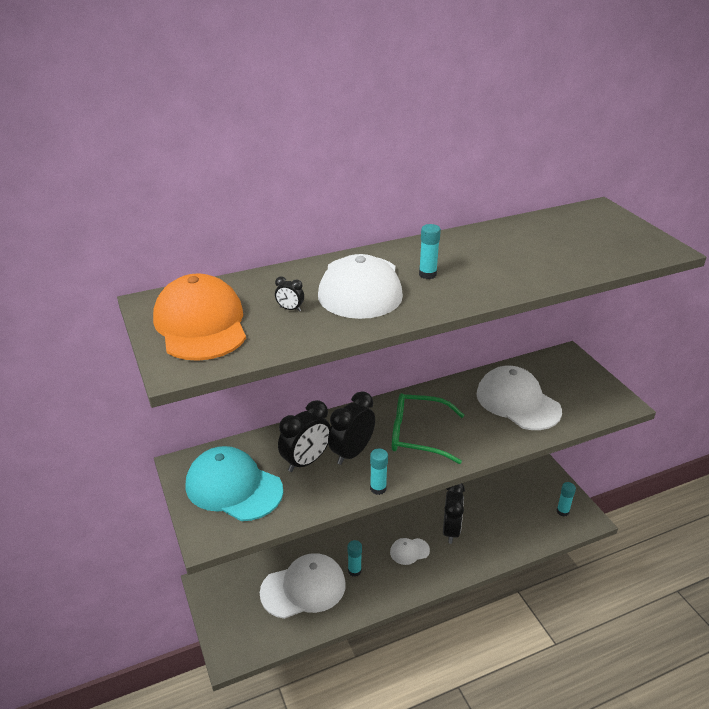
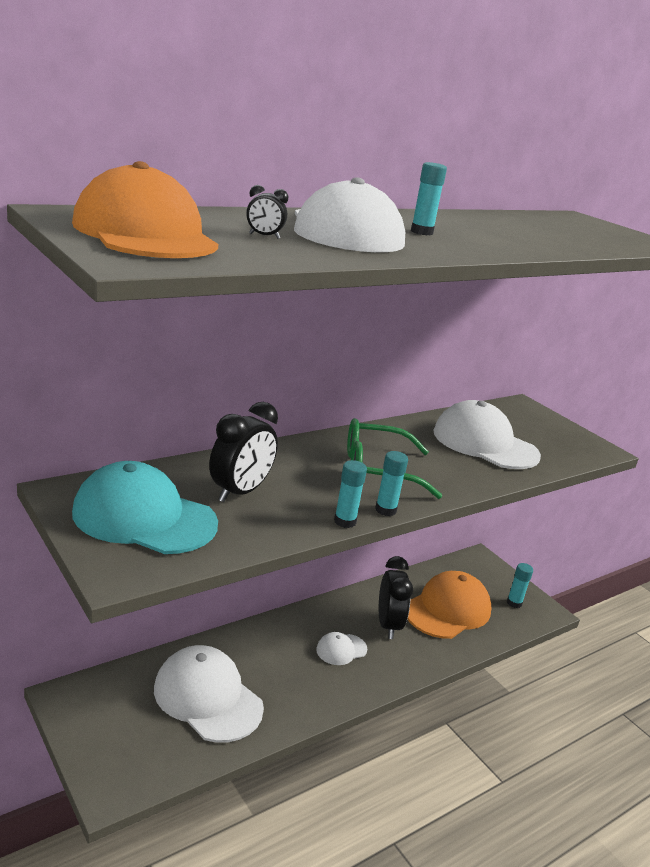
camera: 15 degrees left, 10 degrees down
(303, 588) = (208, 697): white cap -> white cap turned 105 degrees counterclockwise
(352, 453) = (299, 485): black clock -> none
(354, 571) = (274, 674): turquoise glue stick -> turquoise glue stick (385, 510)
(503, 517) = (447, 609): none -> orange cap

